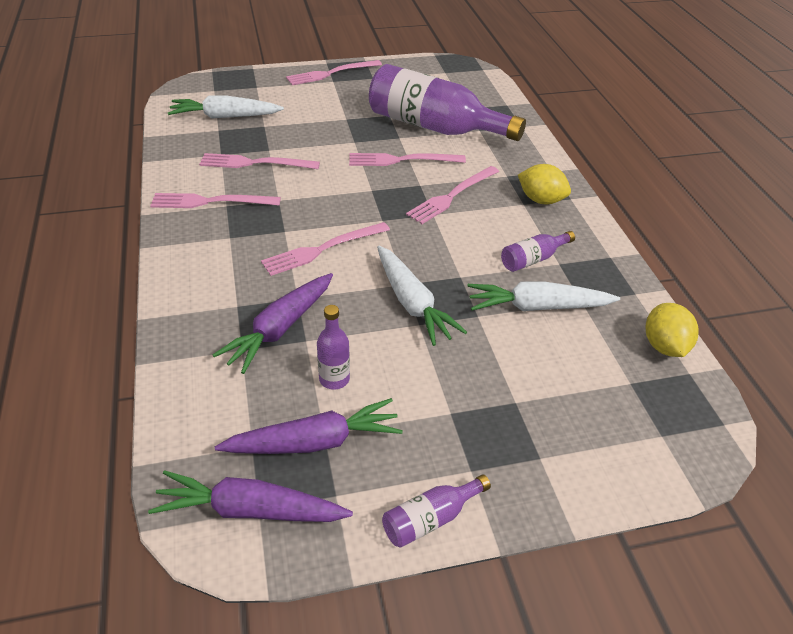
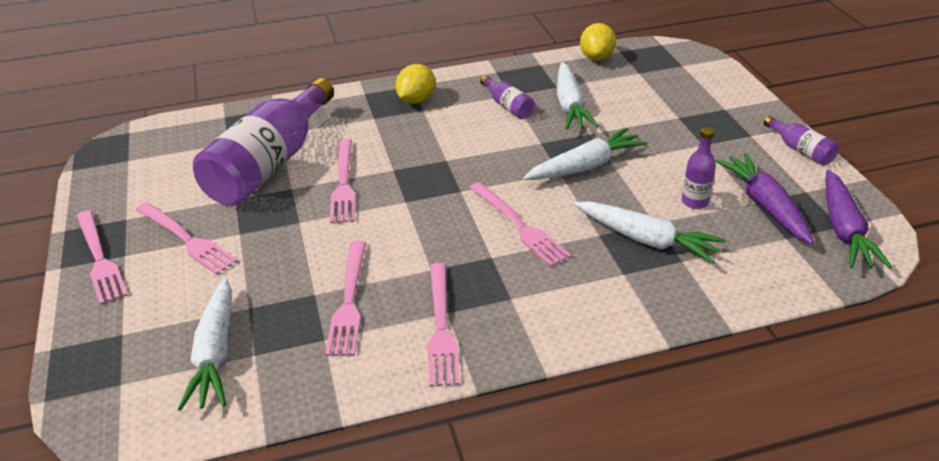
camera: 90 degrees left, 5 degrees down
(280, 329) = (646, 240): purple carrot -> white carrot
(451, 196) = (413, 149): pink fork -> pink fork (186, 239)
(664, 346) = (596, 57): yellow lemon -> yellow lemon turned 75 degrees counterclockwise

